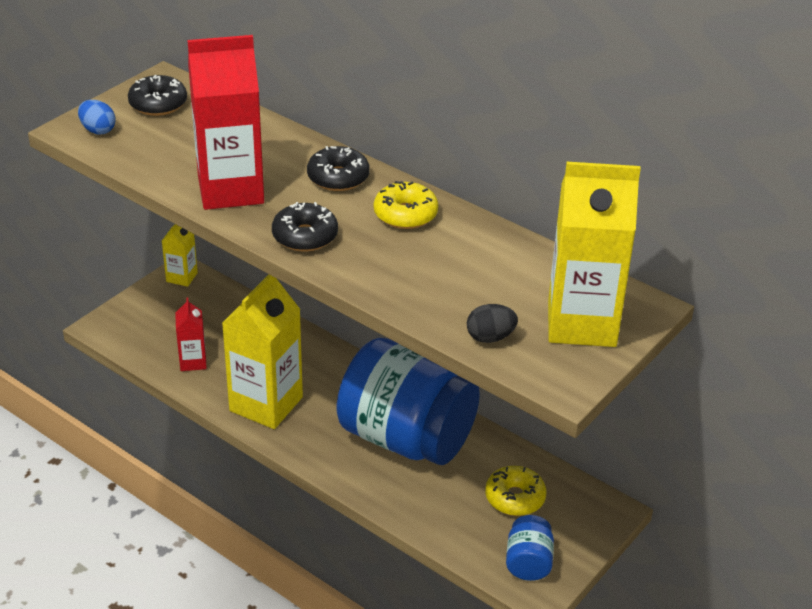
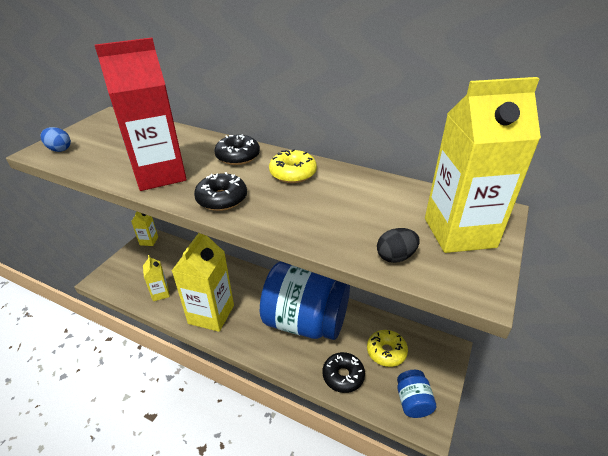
camera: 10 degrees left, 0 degrees up
(158, 104) = (105, 129): black donut -> black donut (343, 376)
(193, 362) = (160, 293): red carton -> yellow carton

